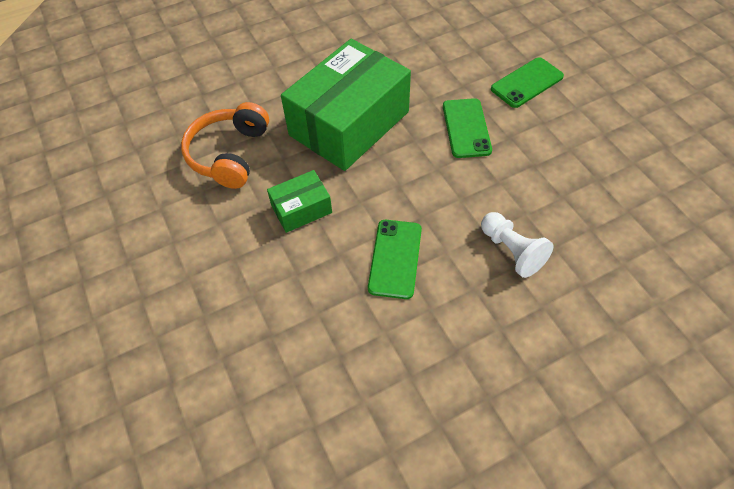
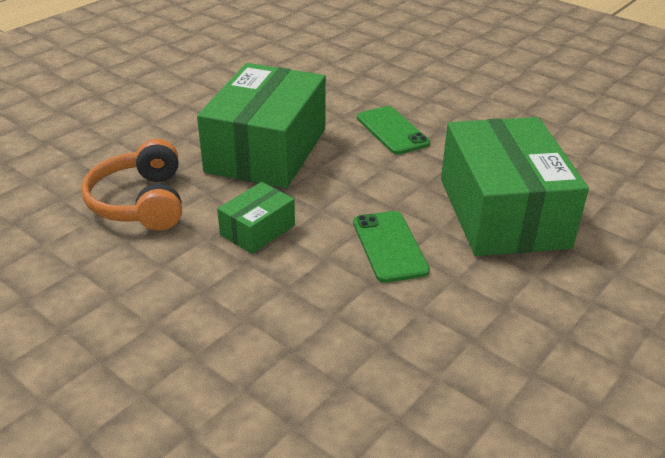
camera: 25 degrees left, 20 degrees down
(511, 251) = (502, 212): white pawn -> green box
(527, 83) = (427, 88): green phone -> none

